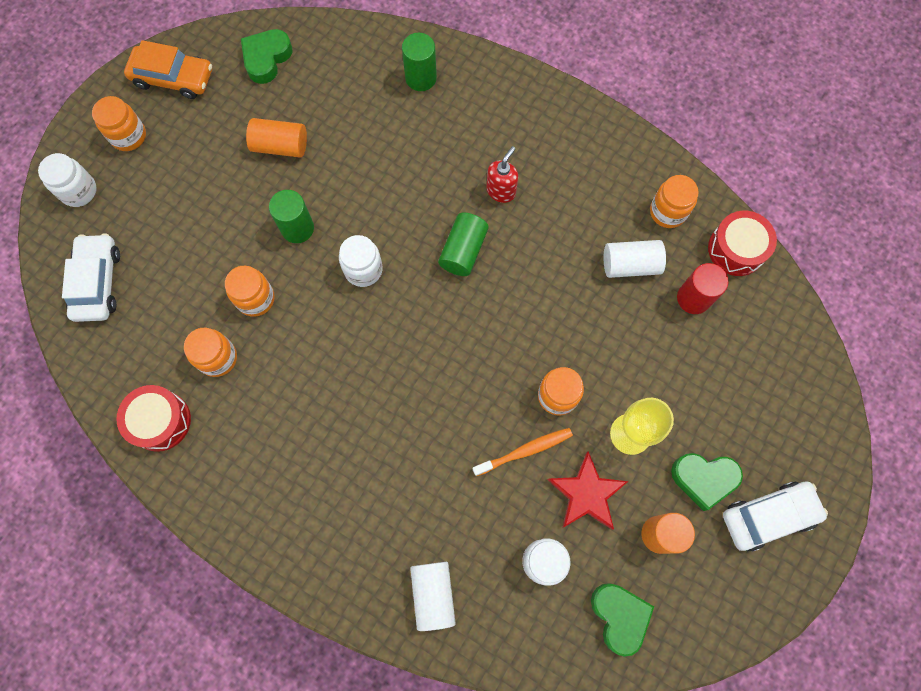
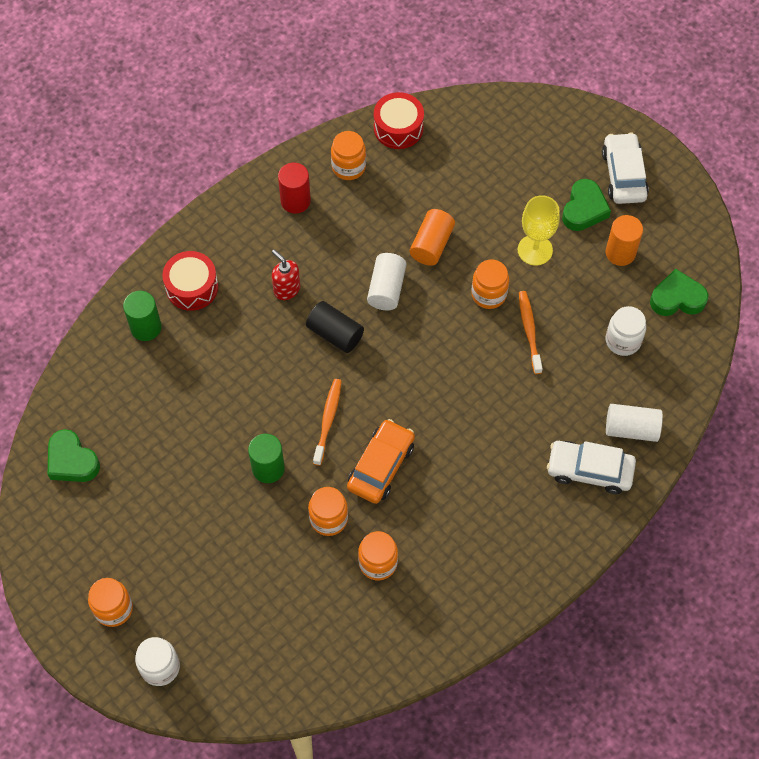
camera: 75 degrees left, 10 degrees down
(97, 282) = (267, 662): white car -> white car (589, 470)
(160, 421) = (425, 624): red drum -> red drum (192, 287)
(173, 78) = (60, 554): orange car -> orange car (381, 466)
(280, 146) = (175, 467): orange cylinder -> orange cylinder (431, 244)
(363, 269) = (328, 420): white jar -> orange toothbrush
(463, 251) = (335, 334): green cylinder -> black cylinder
(586, 494) = (576, 295): red star -> none
(630, 265) = (388, 208): white cylinder -> white cylinder (386, 289)
(693, 298) = (432, 171): red cylinder -> red cylinder (295, 201)

